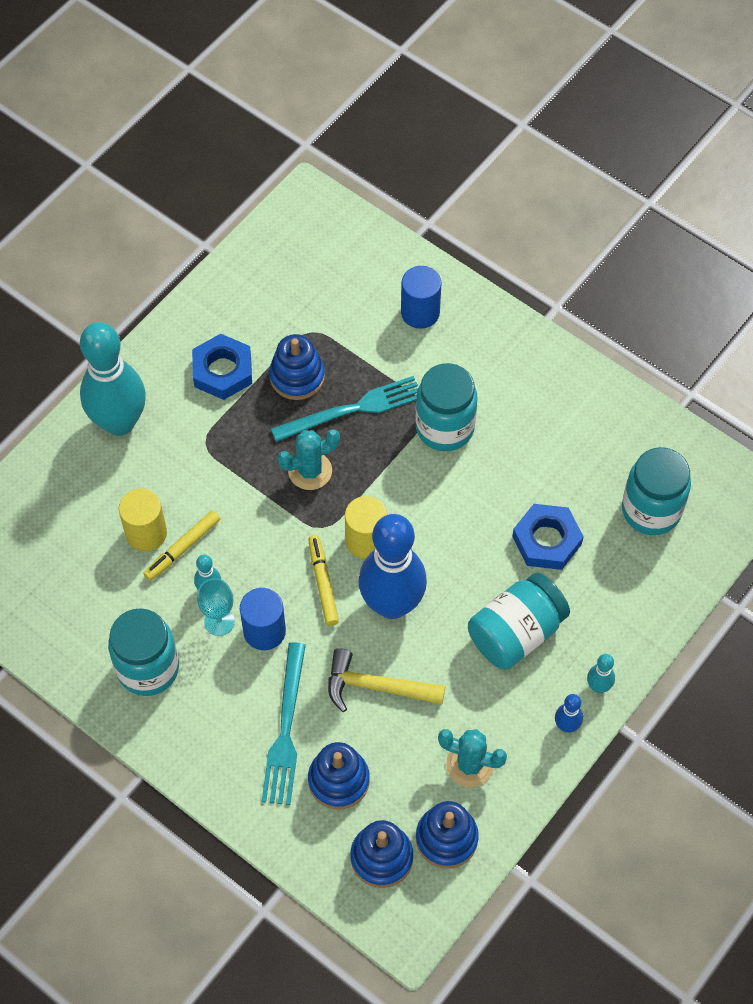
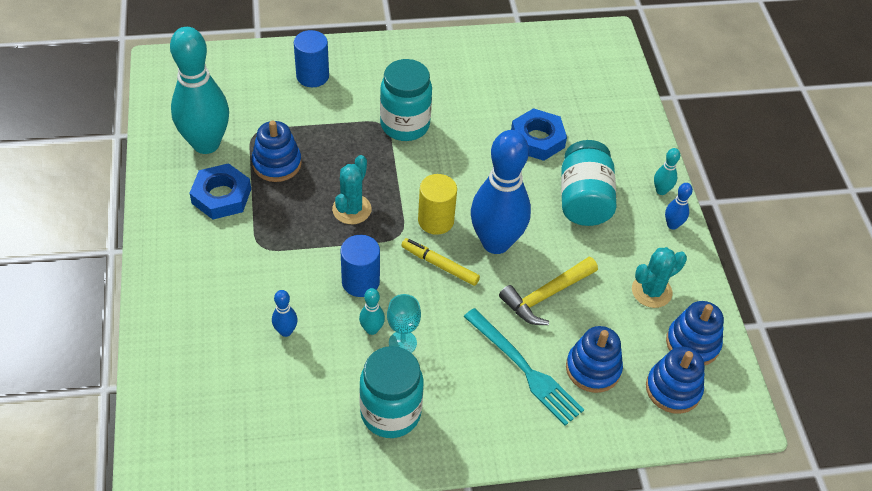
camera: 50 degrees left, 10 degrees down
(119, 422) = (183, 279): turquoise bowling pin -> turquoise bowling pin (206, 144)
(146, 533) = (286, 331): yellow cylinder -> blue bowling pin
(182, 548) = (323, 320): yellow marker -> none
(264, 631) = (438, 323): blue cylinder -> blue cylinder (360, 282)
(353, 409) = (336, 156): turquoise fork -> none
(651, 510) = (571, 82): turquoise jar -> none

